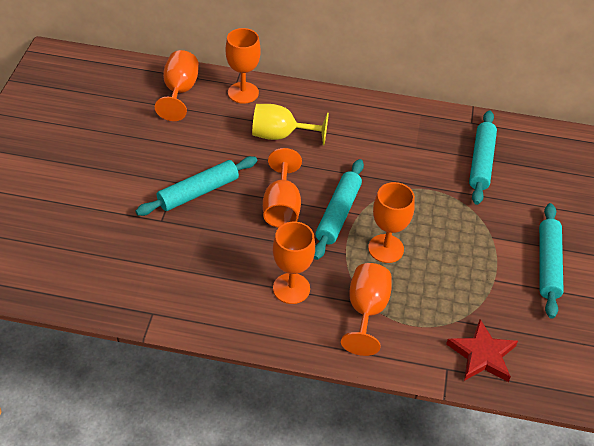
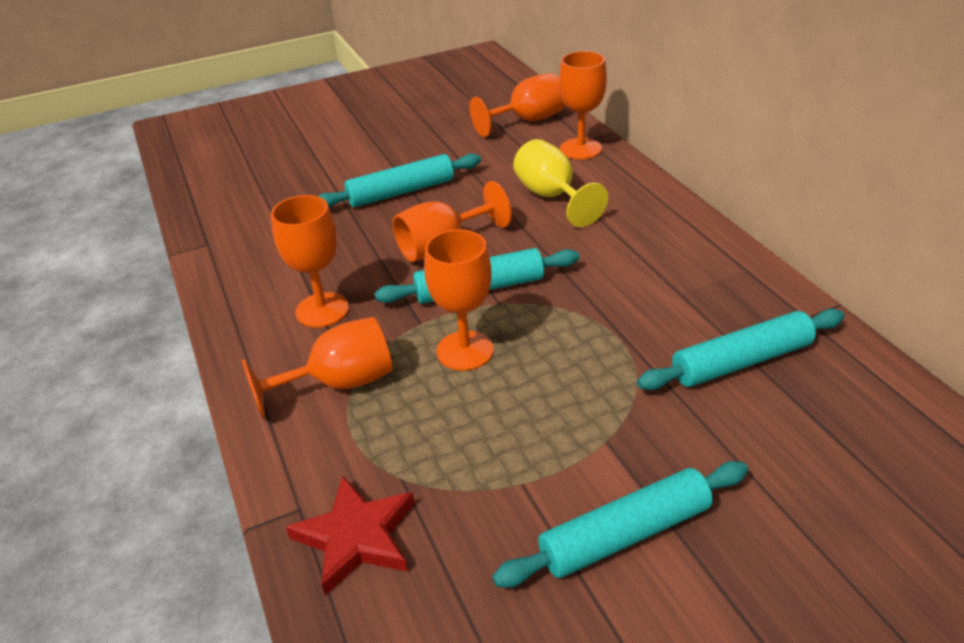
camera: 60 degrees right, 10 degrees down
(198, 192) = (401, 192): turquoise rolling pin -> turquoise rolling pin turned 45 degrees counterclockwise

